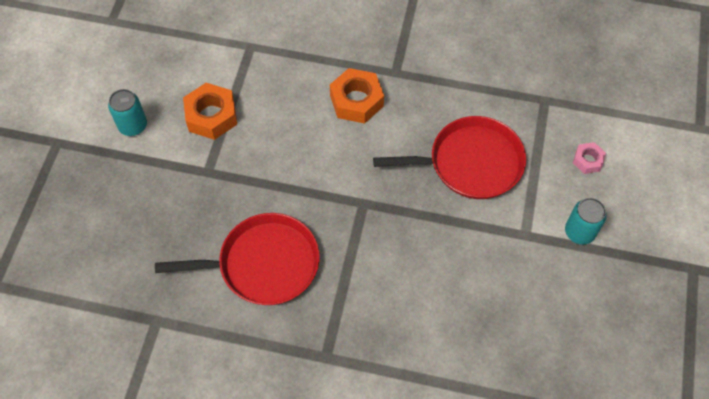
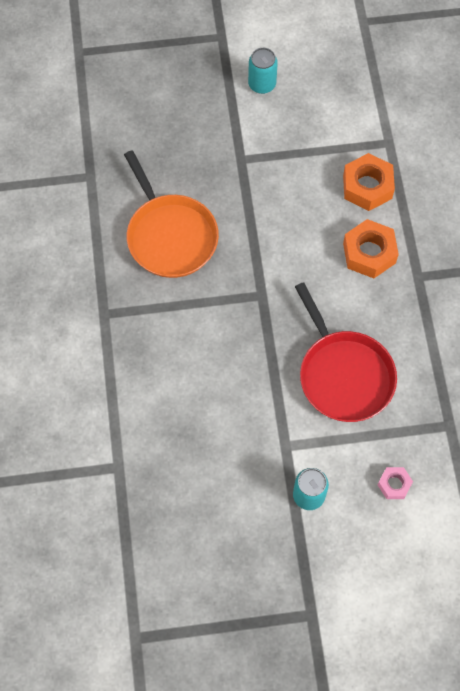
camera: 70 degrees right, 5 degrees up
(211, 116) = (298, 140): orange nut -> orange nut (367, 187)
(263, 264) = (170, 236): red pan -> orange pan

